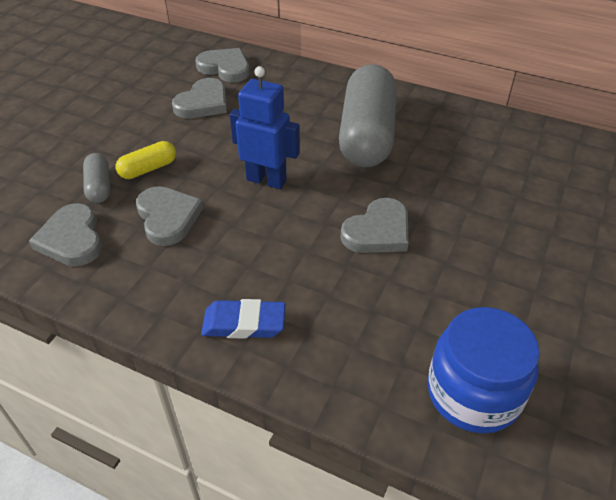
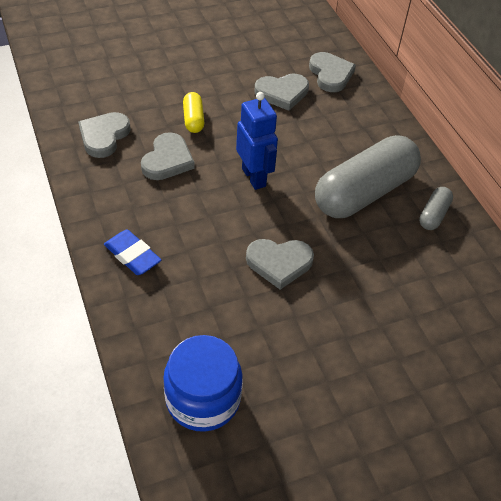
camera: 40 degrees right, 5 degrees up
(99, 186) = (153, 112): grey capsule -> grey capsule (433, 215)
(148, 169) = (193, 119): yellow capsule -> yellow capsule turned 75 degrees clockwise

